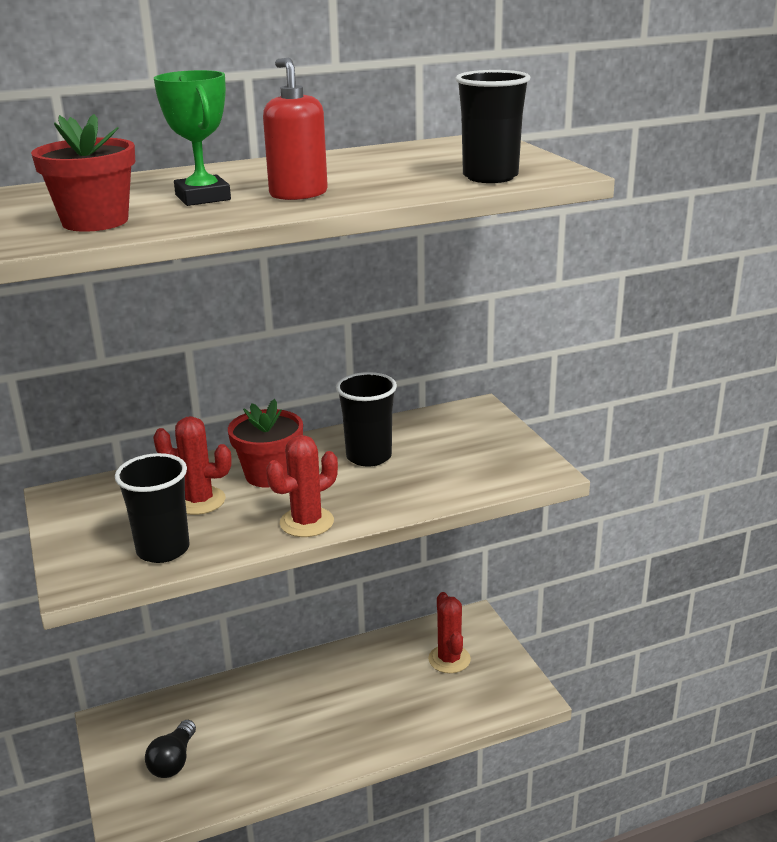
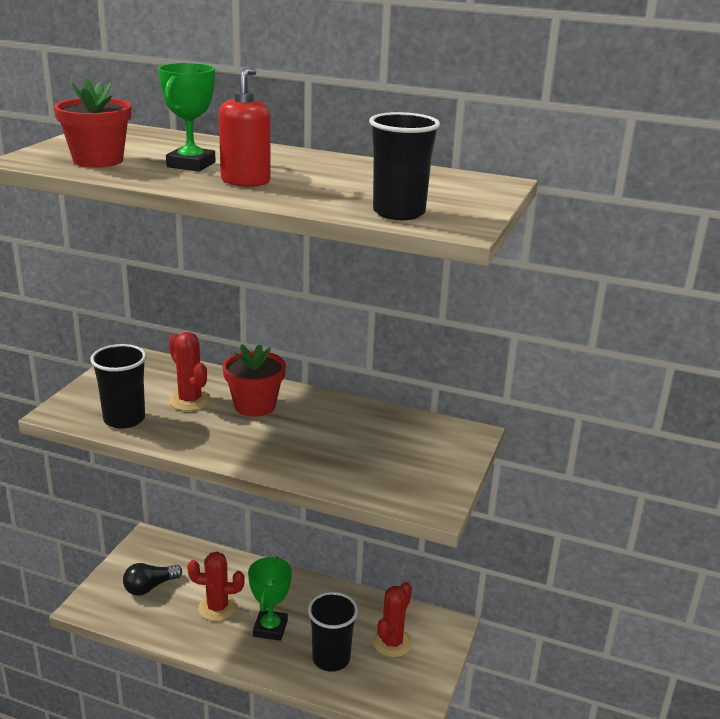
camera: 40 degrees right, 0 degrees up
(307, 522) = (222, 449): red cactus -> red cactus (217, 608)
(338, 716) = (270, 628): none -> green trophy
(369, 456) = (333, 427): black cup -> black cup (331, 658)

